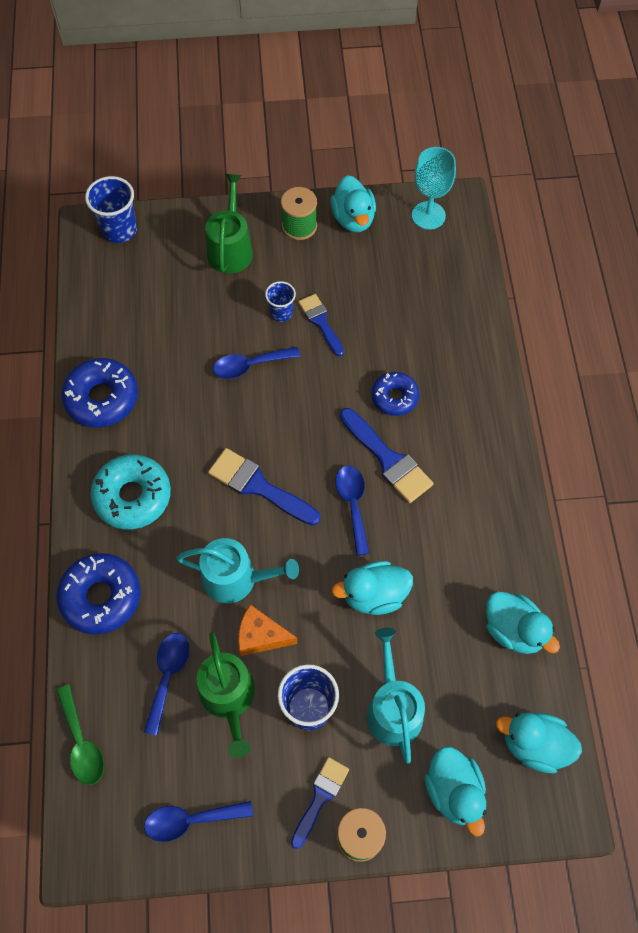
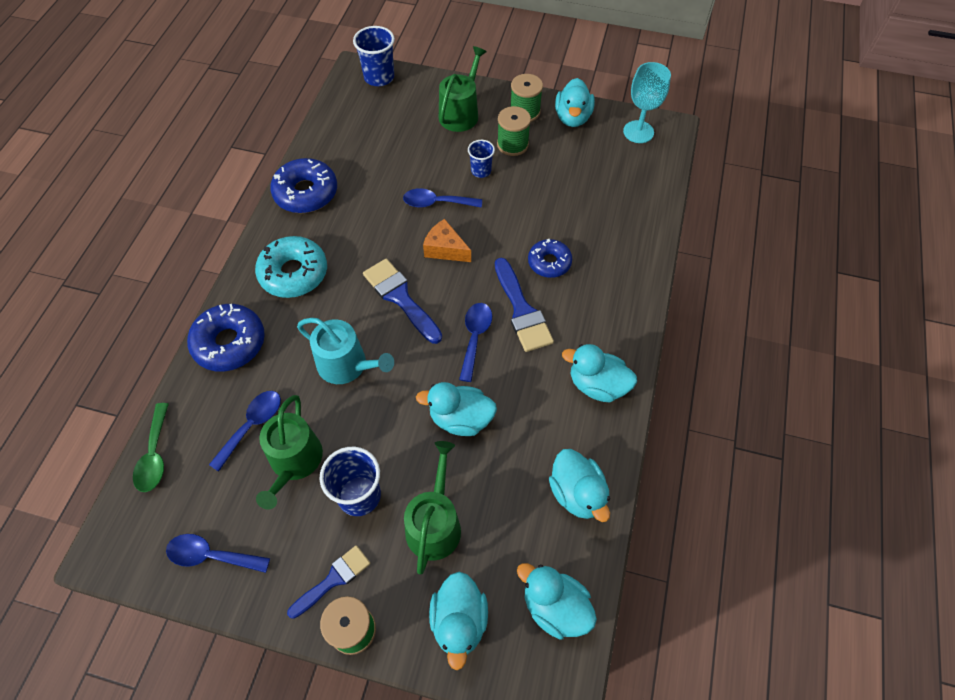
camera: 20 degrees right, 5 degrees down
(261, 636) = (346, 420): orange cheese -> orange cheese (445, 249)
(302, 270) = (512, 144): none -> green spool
(321, 322) = (511, 187): blue brush -> none
(393, 708) = (434, 523): turquoise watering can -> green watering can
(491, 514) = (597, 385): none -> turquoise duck

